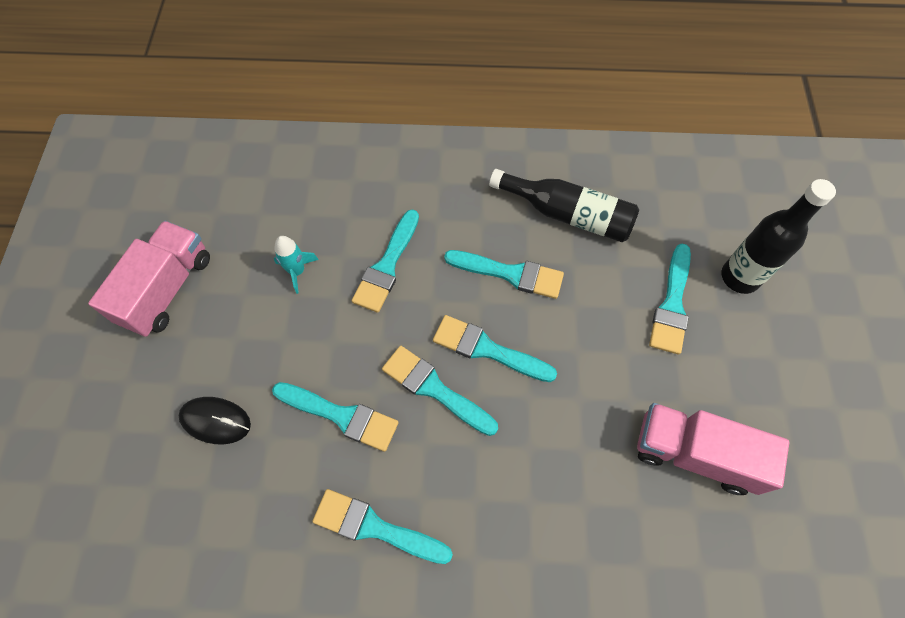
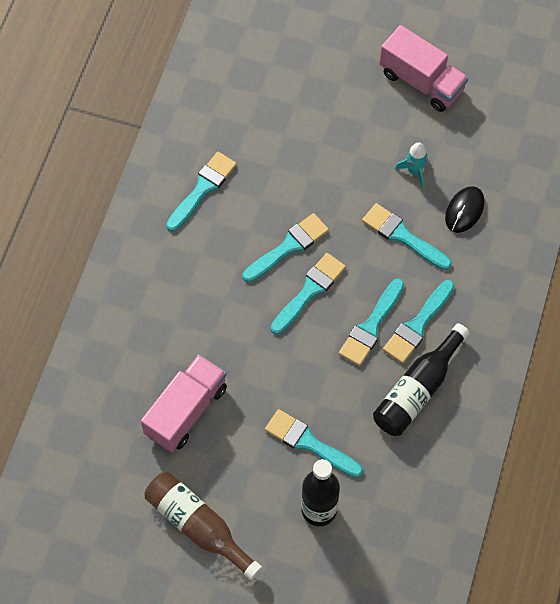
camera: 105 degrees right, 0 degrees up
(215, 421) = (306, 104): black mouse -> black mouse (464, 210)
(341, 416) = (286, 182): turquoise brush -> turquoise brush (417, 325)
(822, 397) = (198, 526): none -> brown bottle

